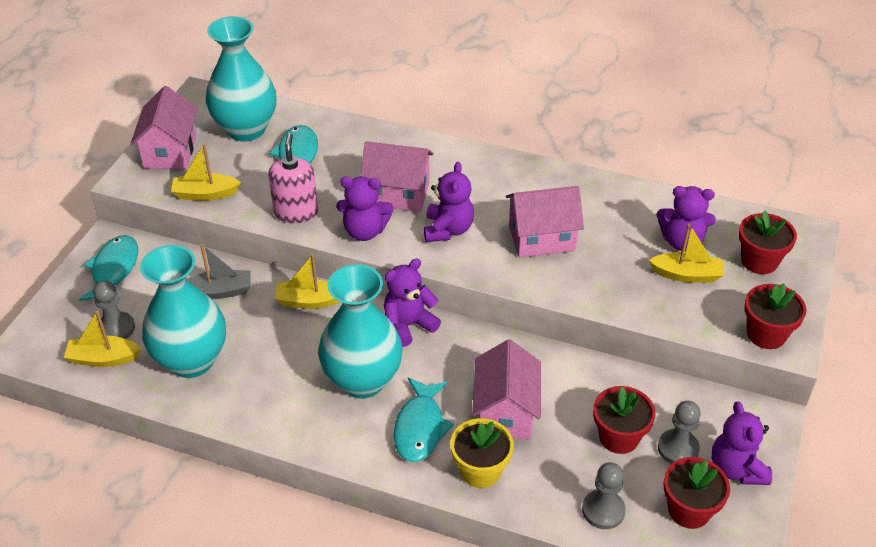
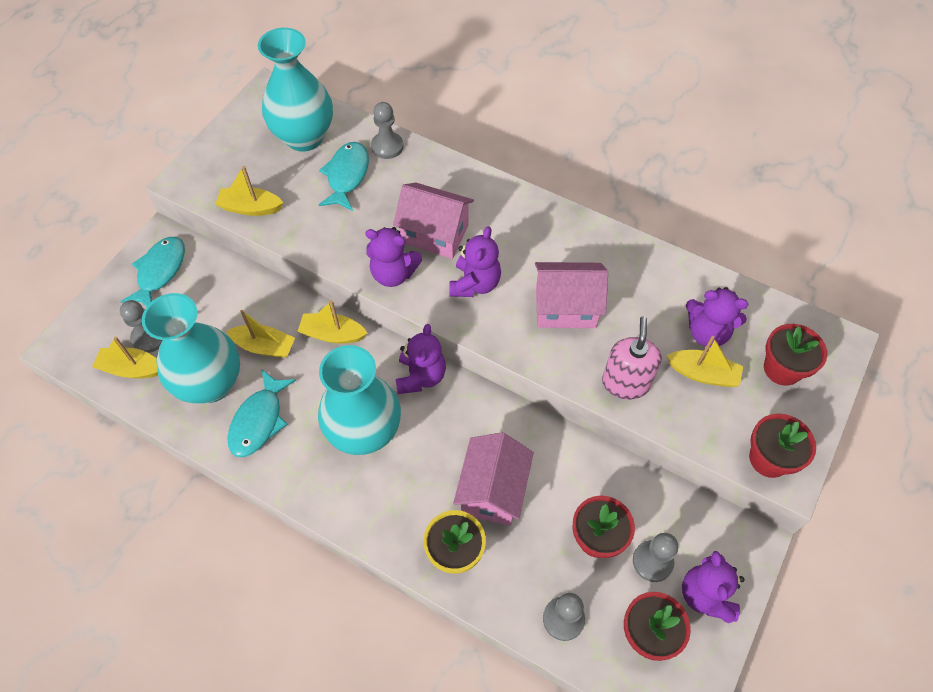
camera: 10 degrees right, 15 degrees up
(170, 151) = (227, 154): pink house -> none
(220, 291) = (252, 310): grey boat -> none
(240, 320) = (264, 346): none -> yellow boat
(296, 212) = (332, 242): pink soap dispenser -> pink soap dispenser (625, 383)
(332, 128) = (387, 146): none -> grey pawn
(408, 325) = (421, 376): purple teddy bear -> purple teddy bear turned 120 degrees clockwise
(420, 427) = (407, 494): turquoise fish -> turquoise fish (259, 420)

